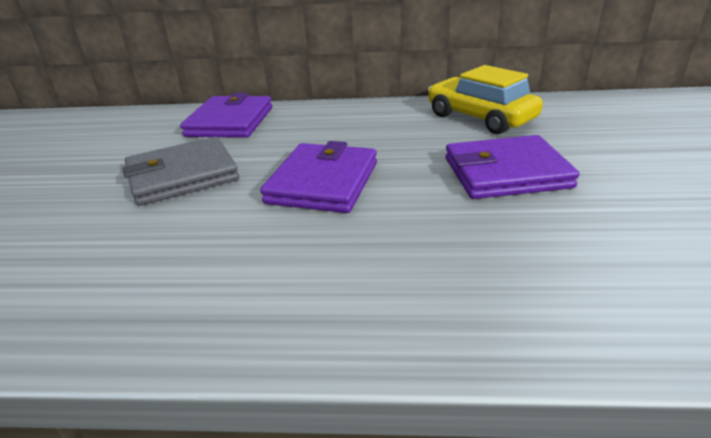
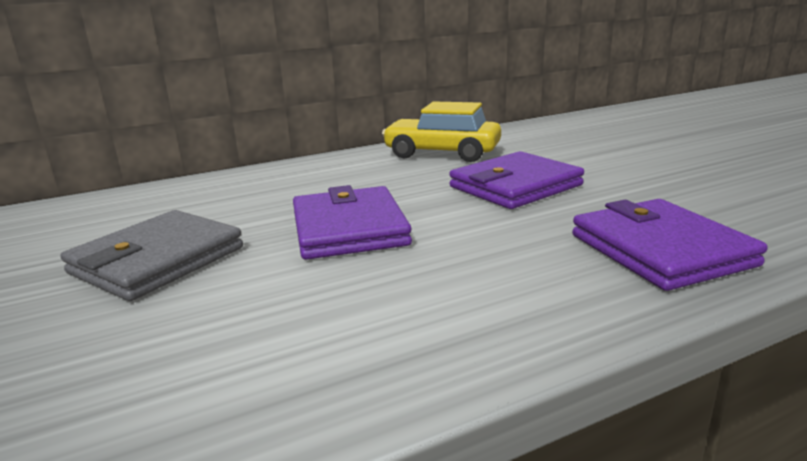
camera: 30 degrees left, 10 degrees down
(230, 122) = (157, 201): purple wallet -> purple wallet (660, 250)

